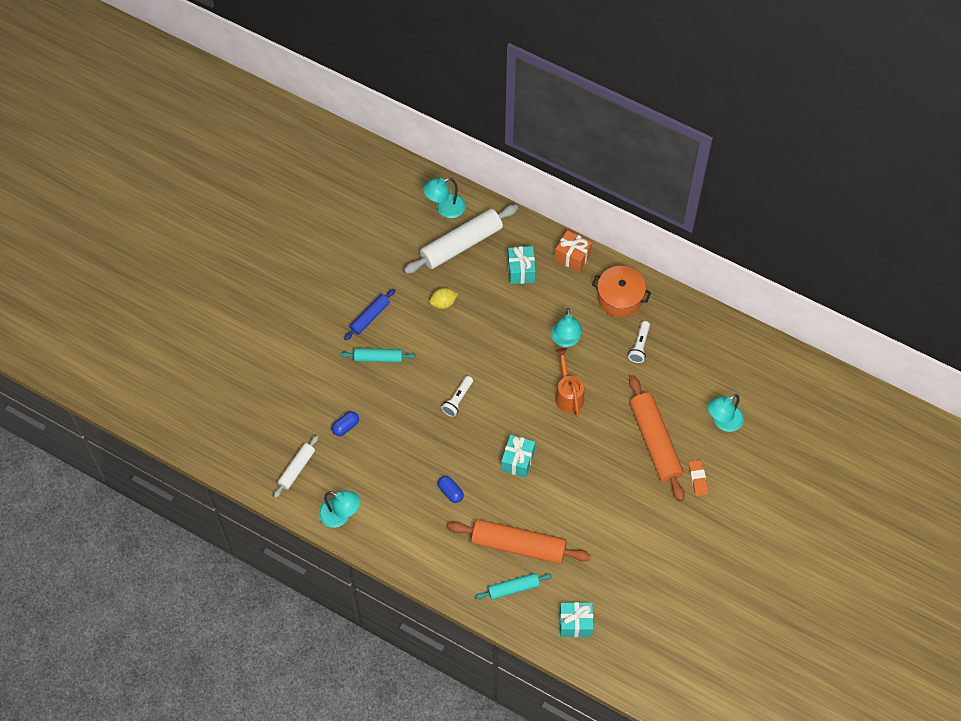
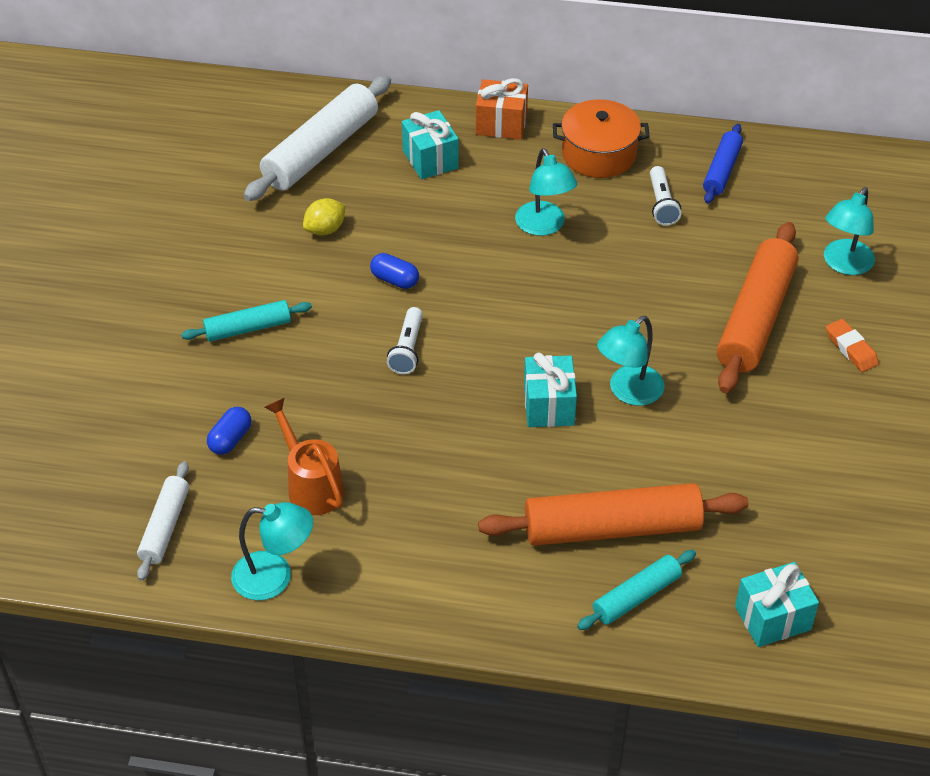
camera: 20 degrees left, 15 degrees down
(370, 317) = (211, 278): blue rolling pin -> blue rolling pin (721, 170)
(445, 208) = (275, 115): turquoise lamp -> turquoise lamp (628, 392)
(450, 492) = (456, 483): blue capsule -> blue capsule (395, 280)
(568, 394) = (584, 294): orange watering can -> orange watering can (311, 486)
(655, 442) = (756, 318): orange rolling pin -> orange rolling pin turned 60 degrees clockwise

